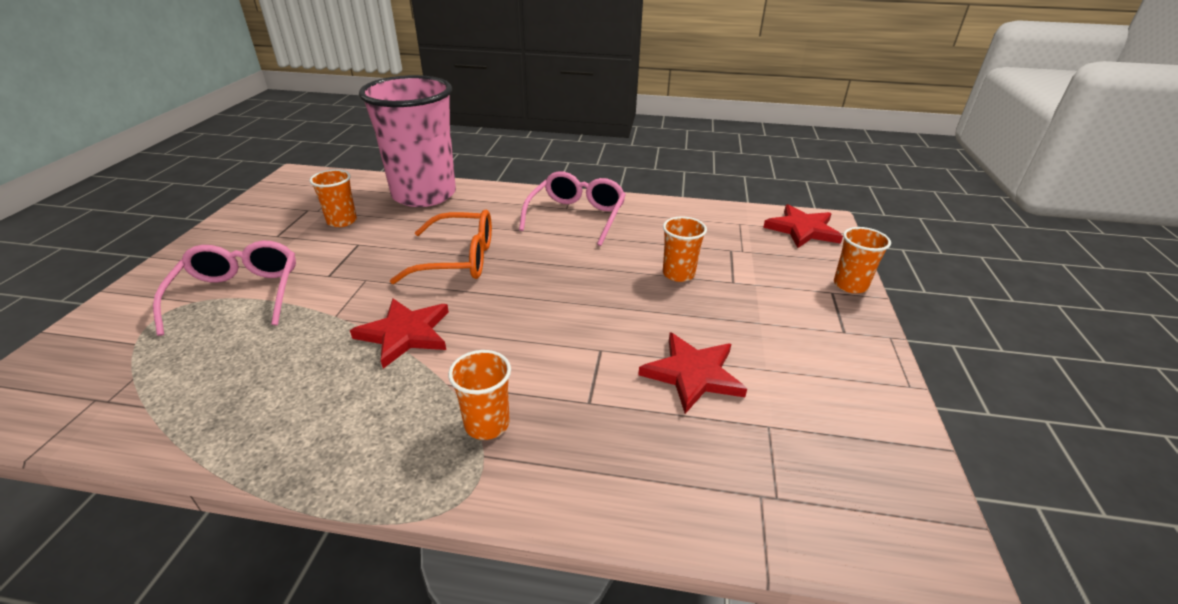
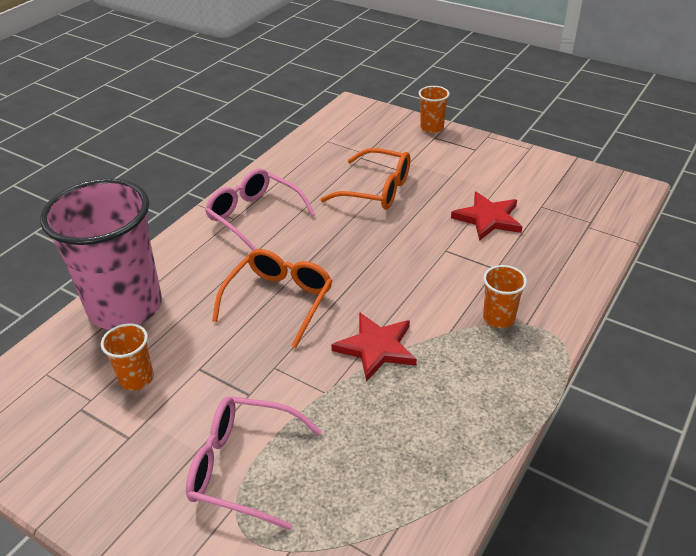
camera: 65 degrees left, 5 degrees up
(678, 274) = (377, 190): orange cup -> orange glasses
(802, 229) = (355, 118): red star -> none

